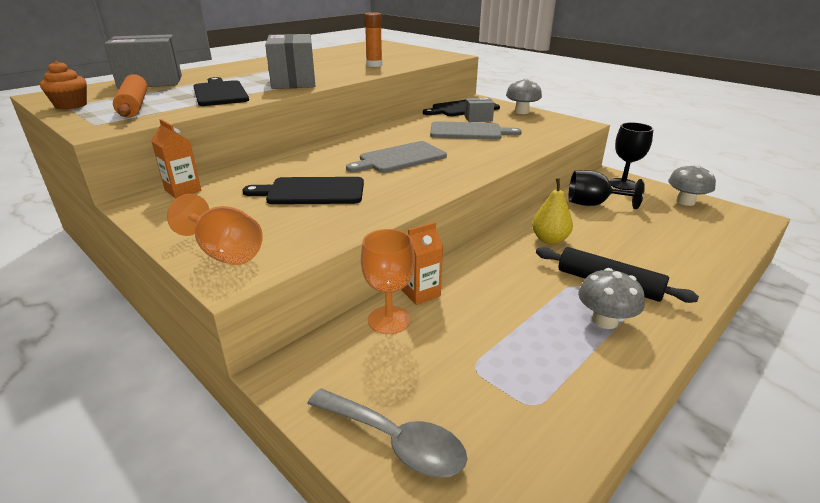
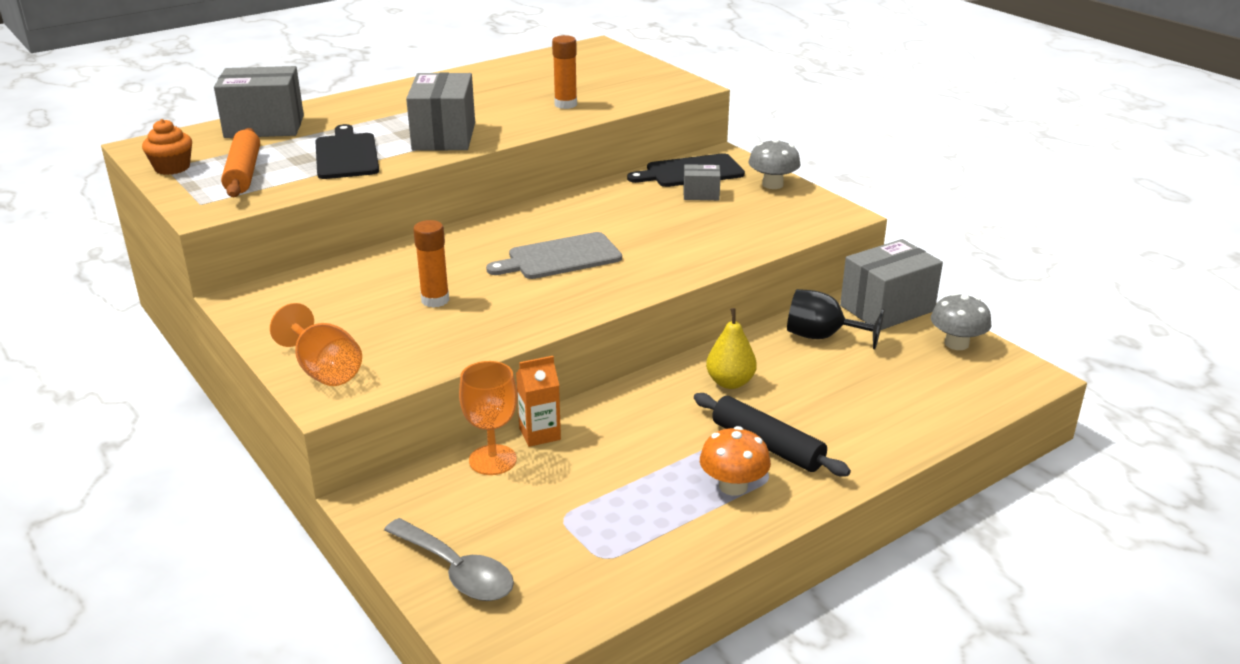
camera: 10 degrees right, 0 degrees up
(183, 190) = (290, 286): orange carton -> none
(311, 191) = (435, 300): black cutting board -> orange glue stick
(469, 131) = (674, 218): grey cutting board -> none
(604, 320) = (733, 486): grey mushroom -> orange mushroom
(622, 184) = (887, 308): black goblet -> grey box

